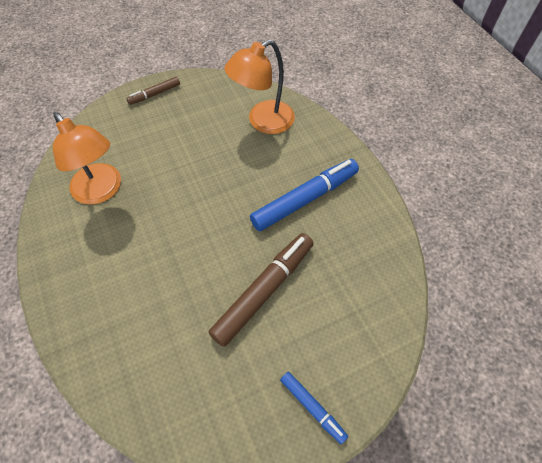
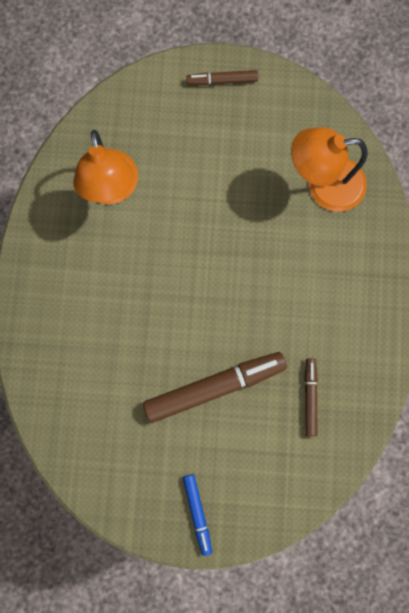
camera: 30 degrees right, 20 degrees up
(305, 199) = (311, 310): blue marker -> none
(344, 259) = (310, 397): none -> brown marker

